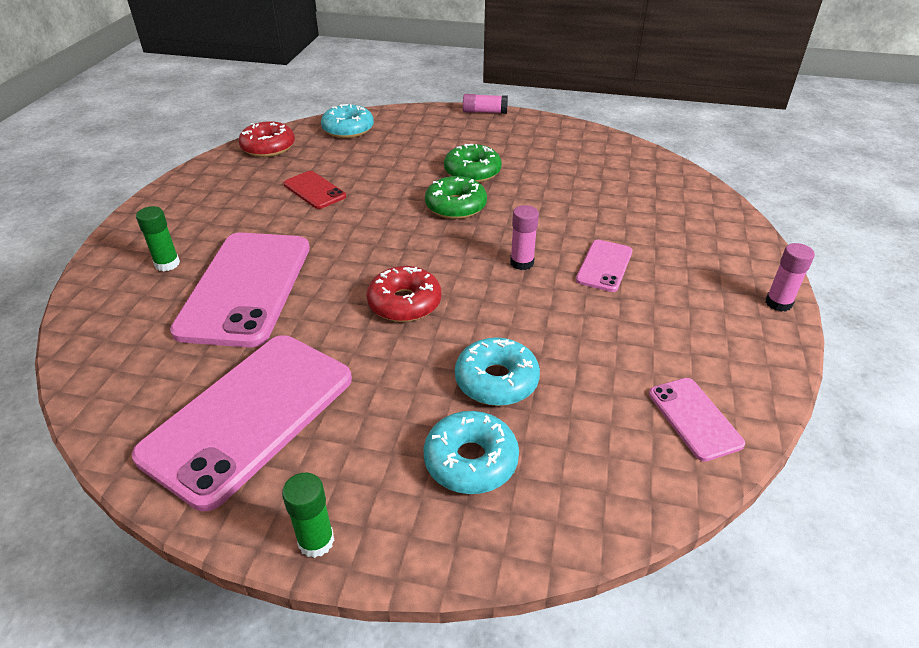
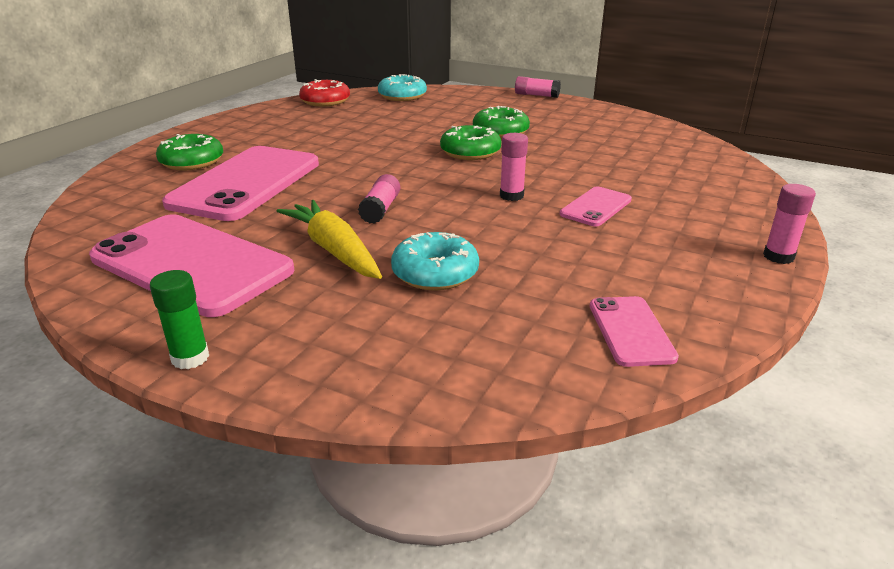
camera: 15 degrees right, 10 degrees down
(167, 264) = (192, 162): green glue stick -> green donut
(249, 416) = (191, 264): pink phone -> pink phone turned 75 degrees clockwise
(314, 190) = (347, 130): red phone -> none
(386, 368) = (334, 250): none -> yellow carrot
(404, 303) = (380, 209): red donut -> pink glue stick
(471, 461) = (373, 326): turquoise donut -> none

